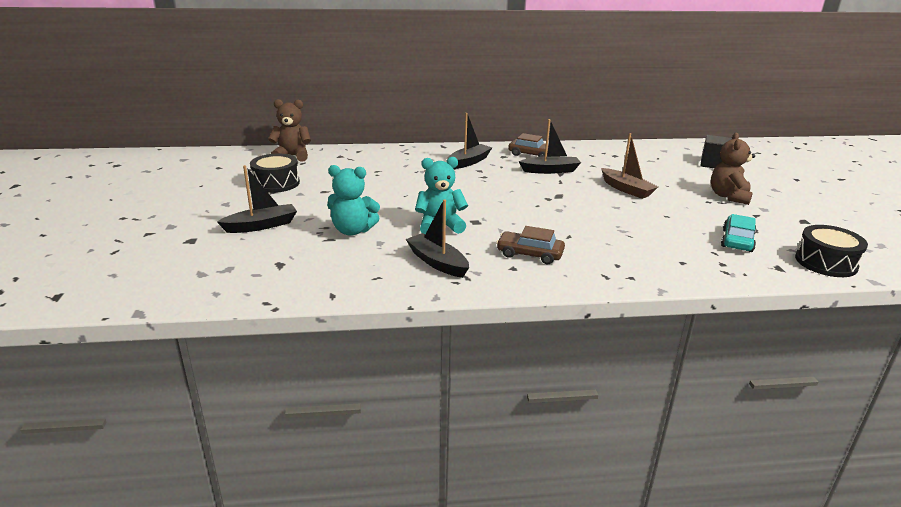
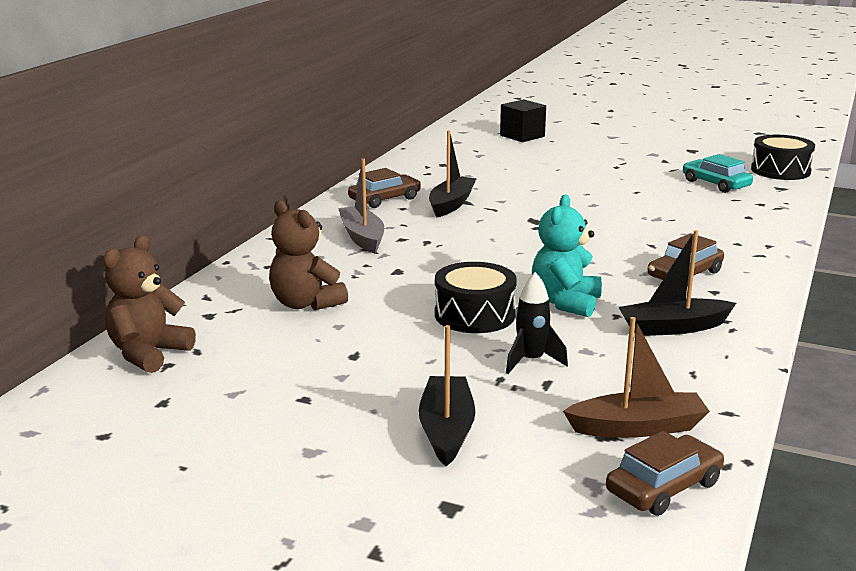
camera: 60 degrees left, 5 degrees down
(232, 288) = (664, 487): none -> brown car
(276, 183) = (268, 389): black drum -> black drum (474, 315)
(352, 230) = (531, 361): turquoise teddy bear -> black rocket
(468, 162) = (362, 237): black boat -> grey boat
(626, 189) = (550, 187): brown boat -> brown boat (637, 428)
(728, 196) = (612, 156): brown teddy bear -> brown teddy bear (305, 304)

